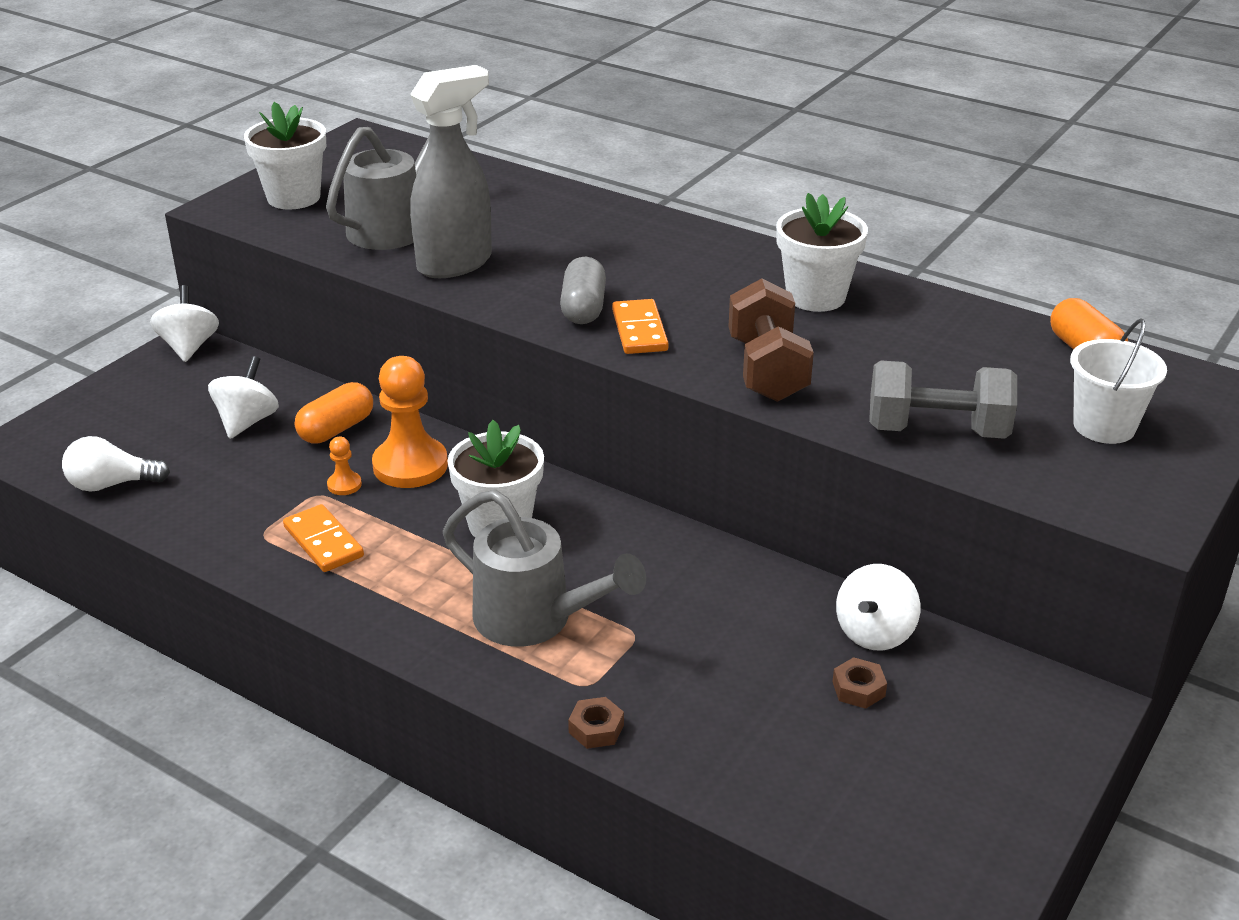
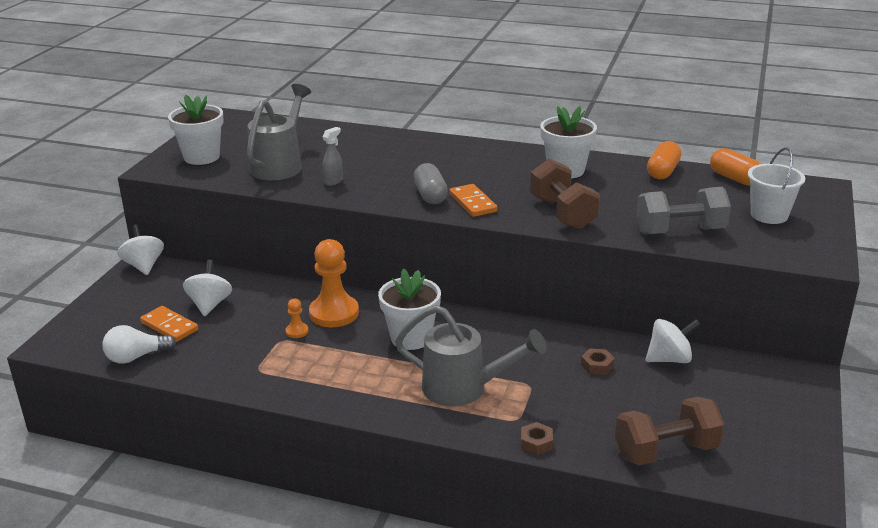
camera: 15 degrees left, 5 degrees down
(323, 542) = (302, 367): orange domino -> orange domino (169, 326)
(336, 429) = (273, 299): orange capsule -> orange capsule (663, 171)
(455, 263) = (333, 181): grey spray bottle -> grey spray bottle, size x0.43
(787, 785) = (666, 451): none -> brown dumbbell
(858, 689) = (677, 391): brown nut -> brown nut (597, 366)
(874, 633) = (669, 359): white spinning top -> white spinning top turned 120 degrees counterclockwise

